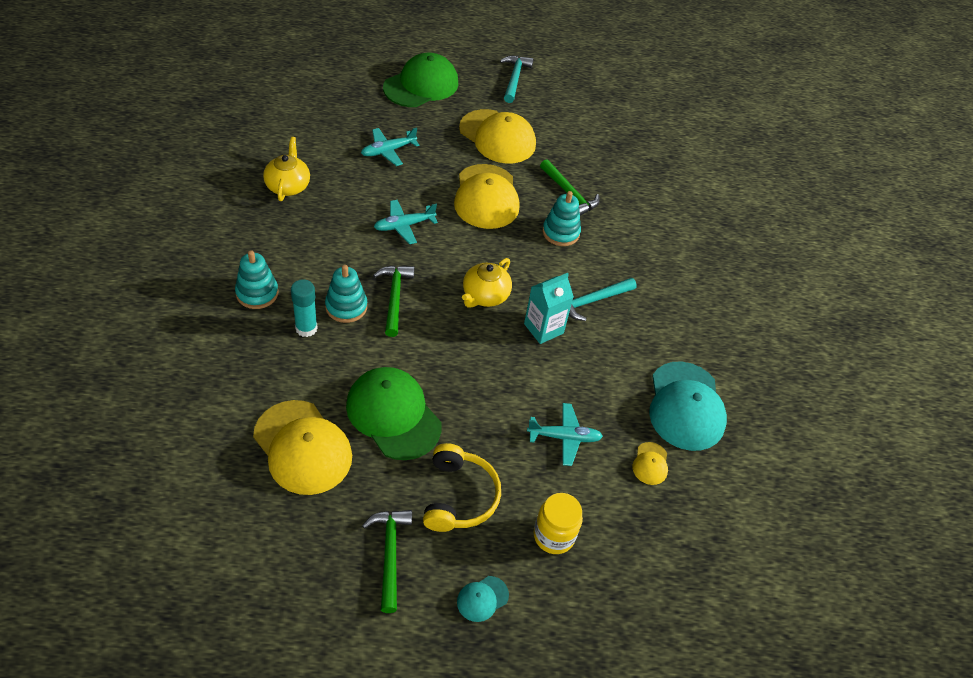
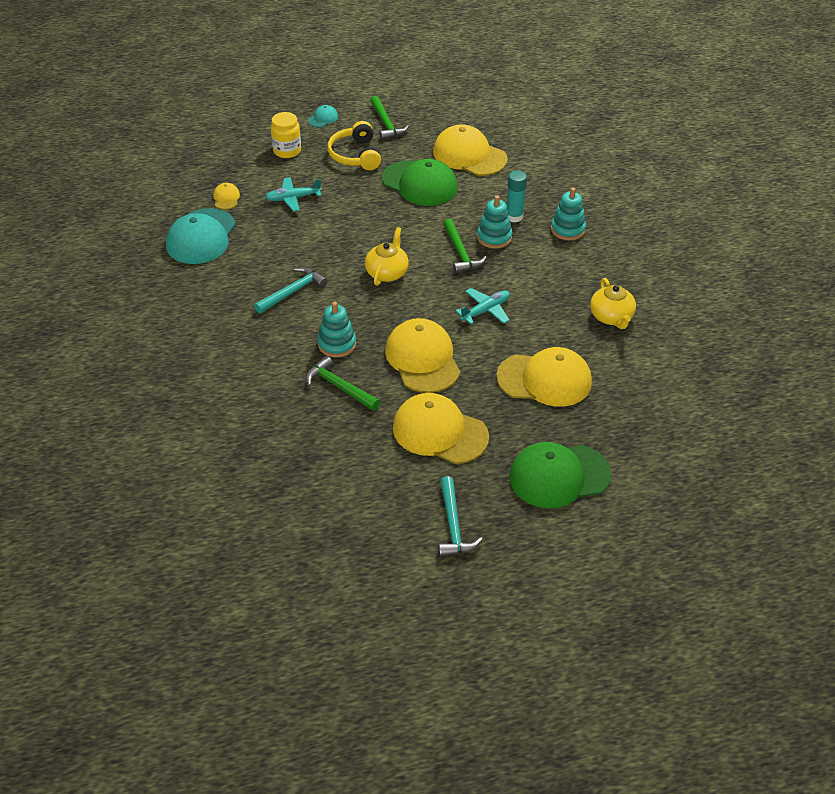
camera: 170 degrees right, 5 degrees down
(388, 151) = (544, 380): turquoise plane -> yellow cap
(421, 85) = (559, 476): green cap -> green cap turned 45 degrees clockwise
(543, 328) = (329, 261): turquoise carton -> none
(686, 406) = (201, 237): turquoise cap -> turquoise cap turned 150 degrees counterclockwise

